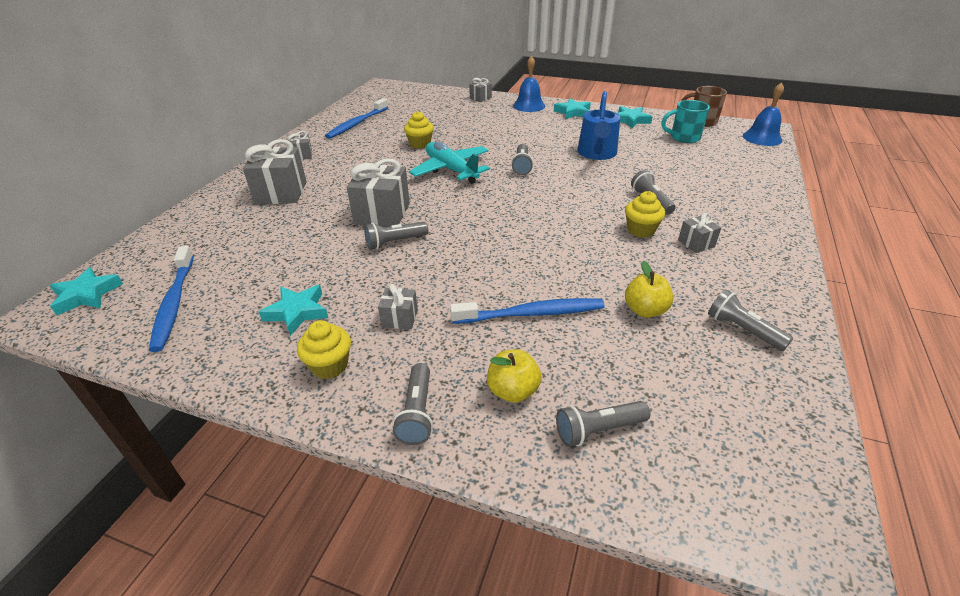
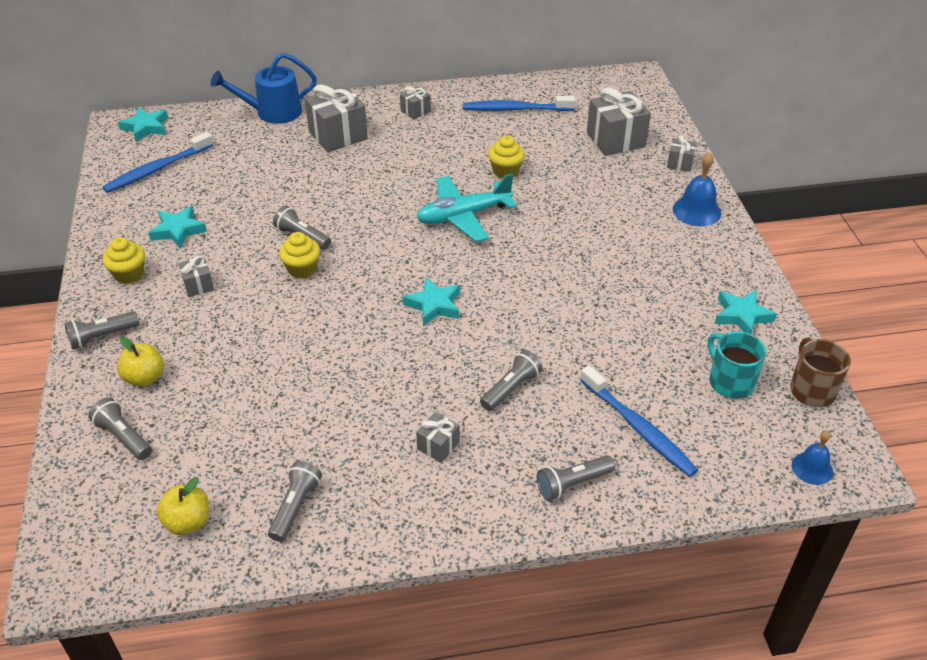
camera: 60 degrees right, 5 degrees up
(382, 213) = (344, 208): grey gift -> grey gift (615, 140)
(451, 170) = (463, 216): turquoise plane -> turquoise plane turned 135 degrees counterclockwise
(522, 166) = (515, 262): grey flashlight -> grey flashlight (572, 484)
(531, 314) = (244, 357): blue toothbrush -> blue toothbrush (638, 427)
(573, 112) = (714, 255): turquoise star -> turquoise star (434, 305)
(597, 153) = (602, 312): blue watering can -> blue watering can (273, 112)
(640, 230) = (436, 395): yellow cupcake -> yellow cupcake (302, 269)
(645, 310) = (289, 430): yellow apple -> yellow apple (188, 522)
(762, 138) = (812, 468): blue bell -> blue bell, size x0.65

